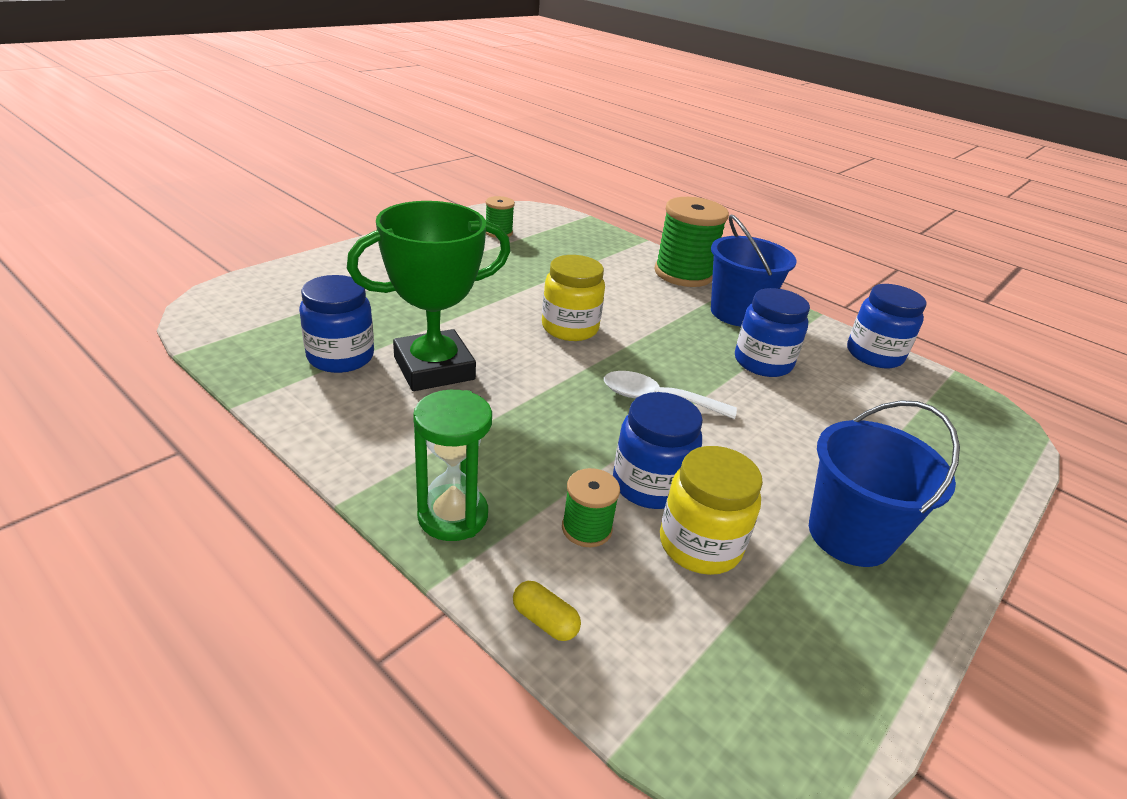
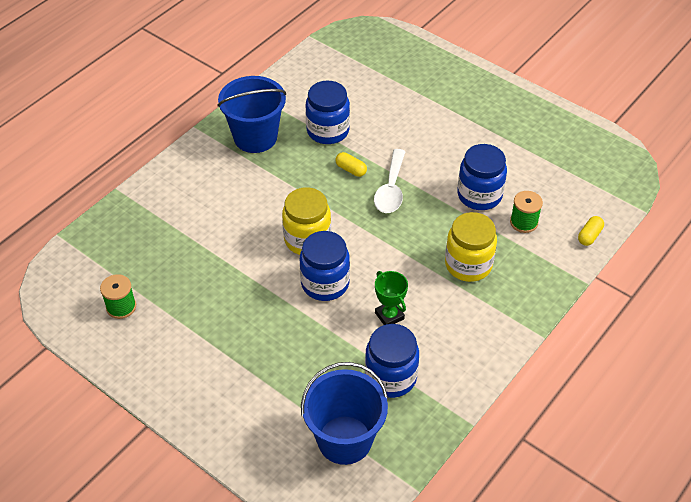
camera: 90 degrees left, 15 degrees up
(434, 368) = (389, 316): green trophy -> green trophy, size x0.44
(453, 516) = (534, 281): green hourglass -> none
(683, 274) = (189, 165): green spool -> none
(692, 371) = (351, 169): none -> yellow capsule
(700, 545) = (519, 176): yellow jar -> yellow jar (468, 264)
(849, 535) = (491, 117): blue bucket -> blue bucket (344, 440)
(874, 355) = (300, 71): blue jar -> blue jar (325, 283)

